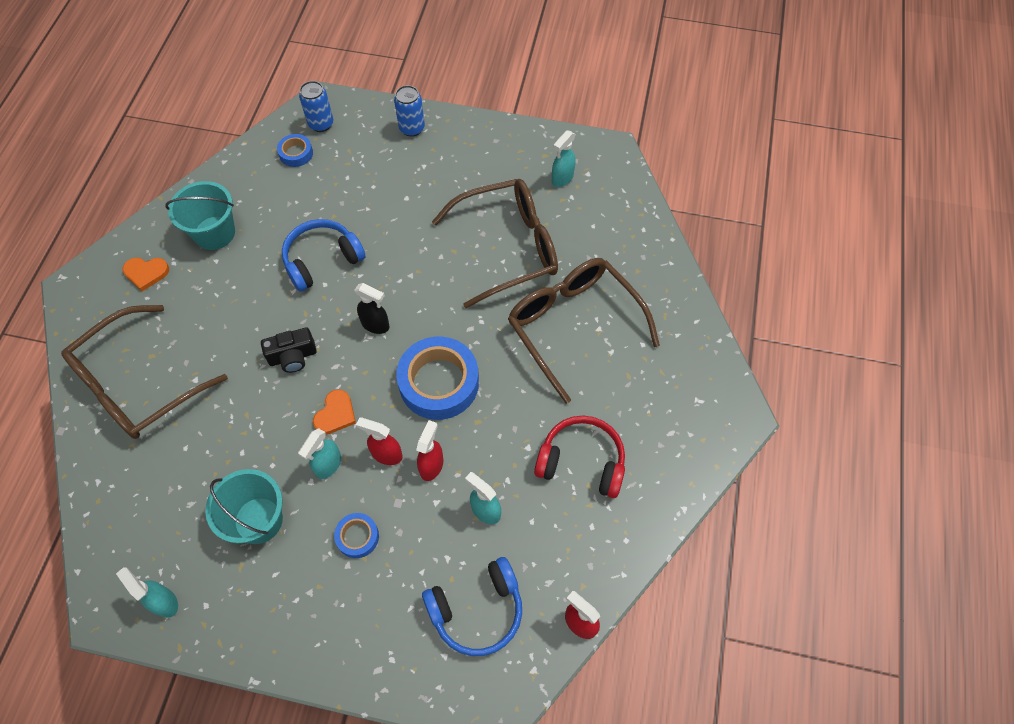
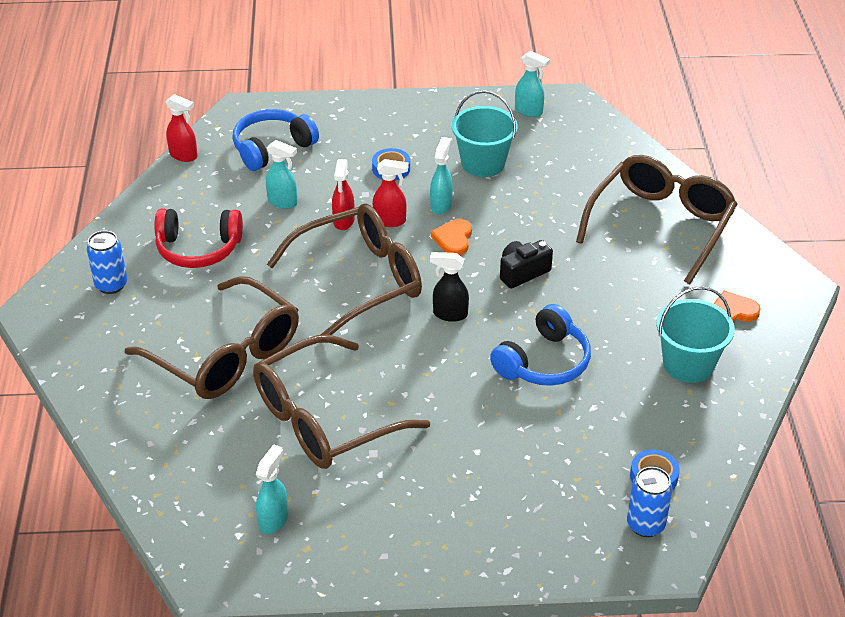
camera: 165 degrees right, 20 degrees down
(412, 128) = (513, 546): blue can -> blue can (111, 285)
(439, 382) = (360, 280): blue tape -> brown glasses

